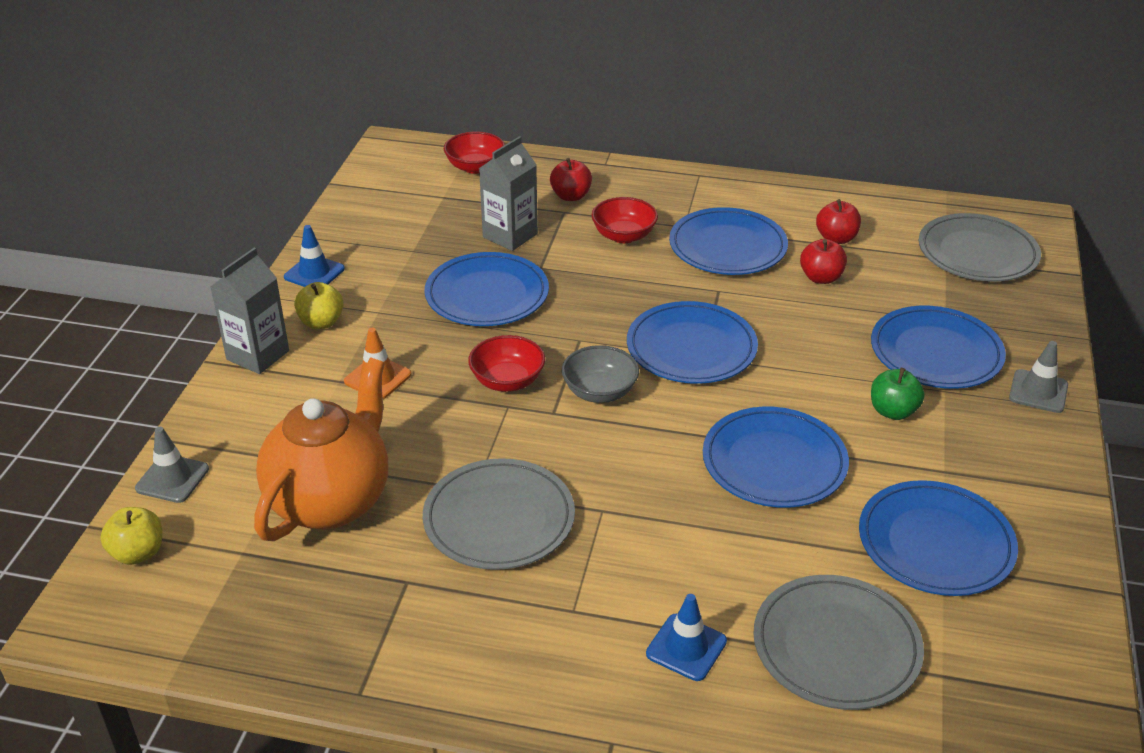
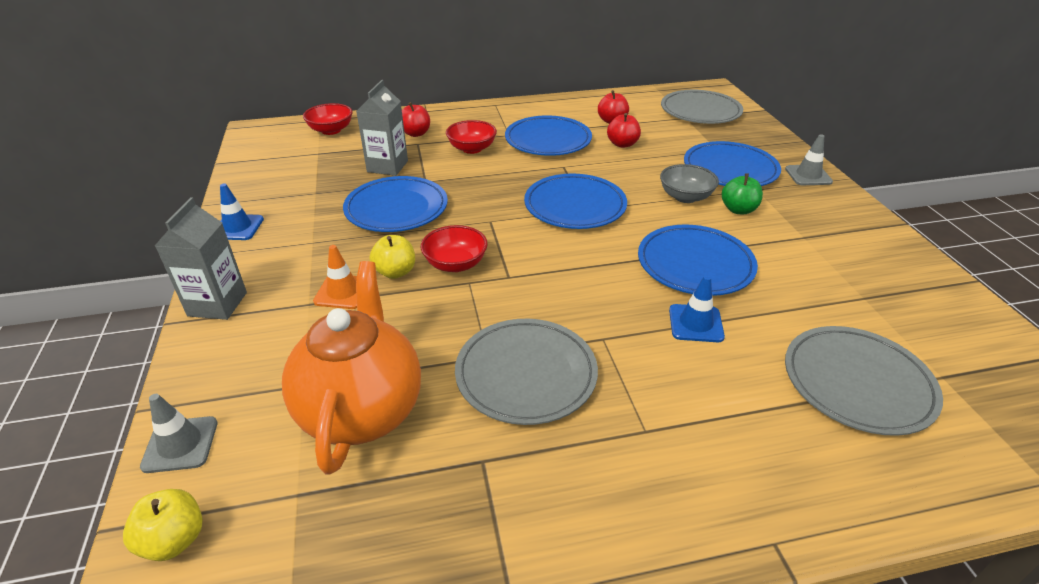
camera: 25 degrees left, 0 degrees up
(321, 322) = (265, 262): yellow apple -> yellow apple (395, 272)
(600, 392) = (533, 252): grey bowl -> grey bowl (685, 197)
(686, 647) = (757, 427): blue traffic cone -> blue traffic cone (695, 323)
(935, 543) = (845, 285): blue plate -> none

